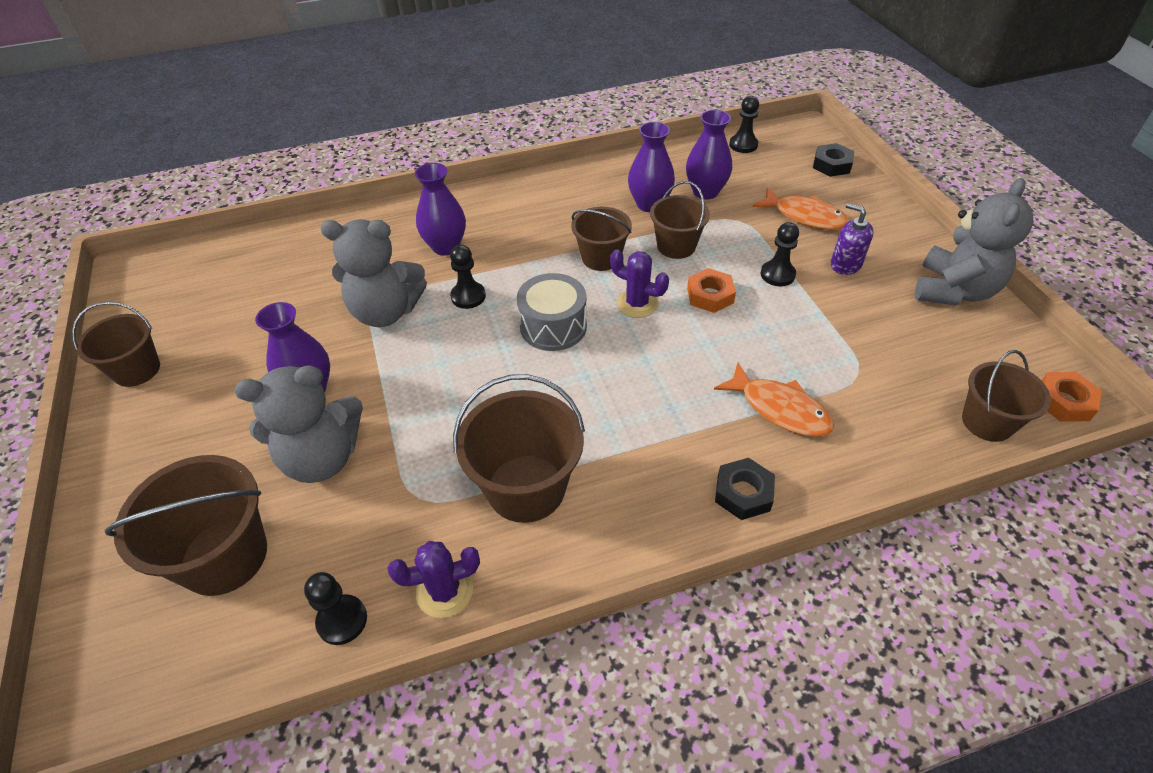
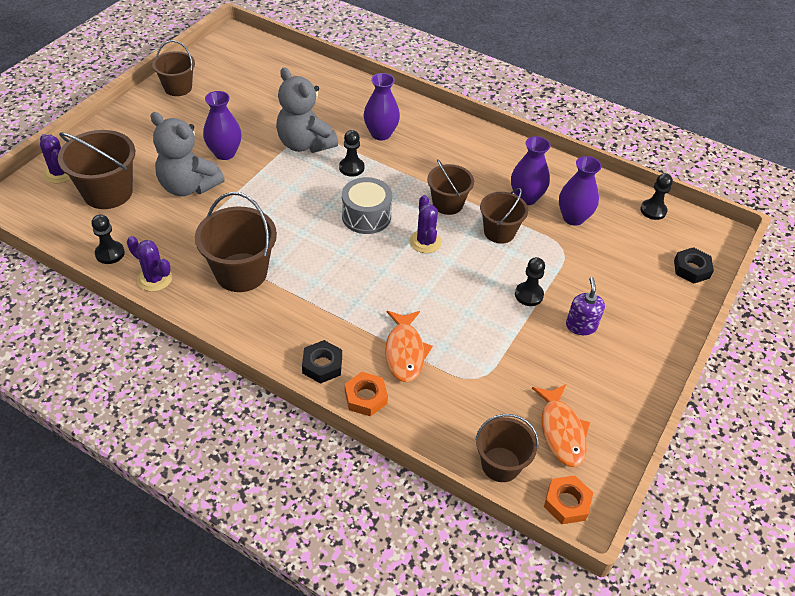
camera: 45 degrees right, 0 degrees up
(112, 597) = (59, 173): none -> purple cactus
(710, 295) = (470, 271): orange nut -> orange nut (365, 397)
(805, 216) = (609, 281): orange fish -> orange fish (561, 431)
(953, 291) = (621, 398): grey teddy bear -> none

